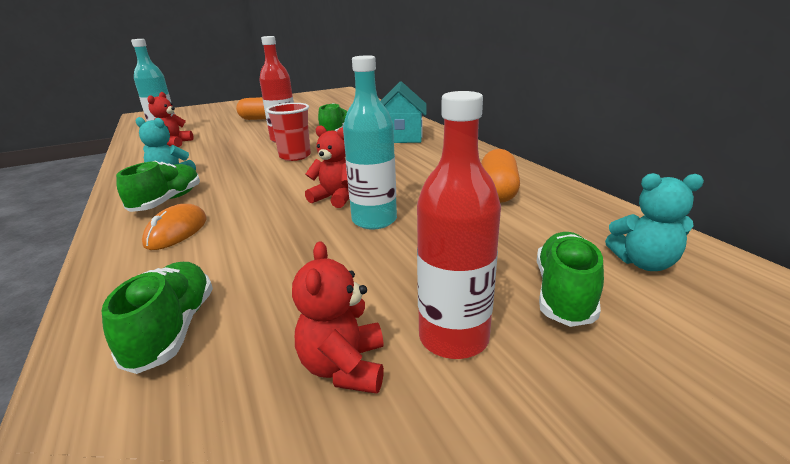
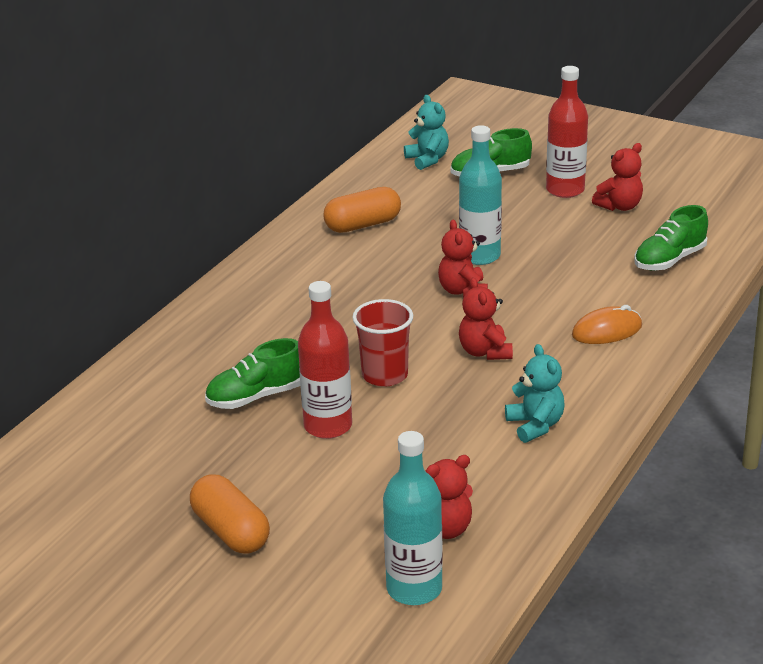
camera: 125 degrees left, 5 degrees up
(167, 201) = (579, 377): green shoe -> none
(256, 184) = (485, 352): none -> red teddy bear
(401, 137) = (235, 333): turquoise house -> none

